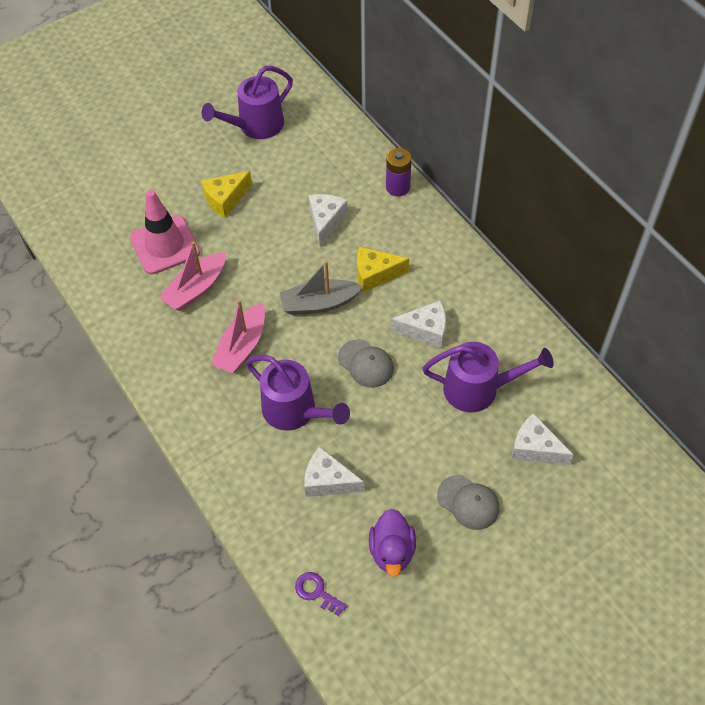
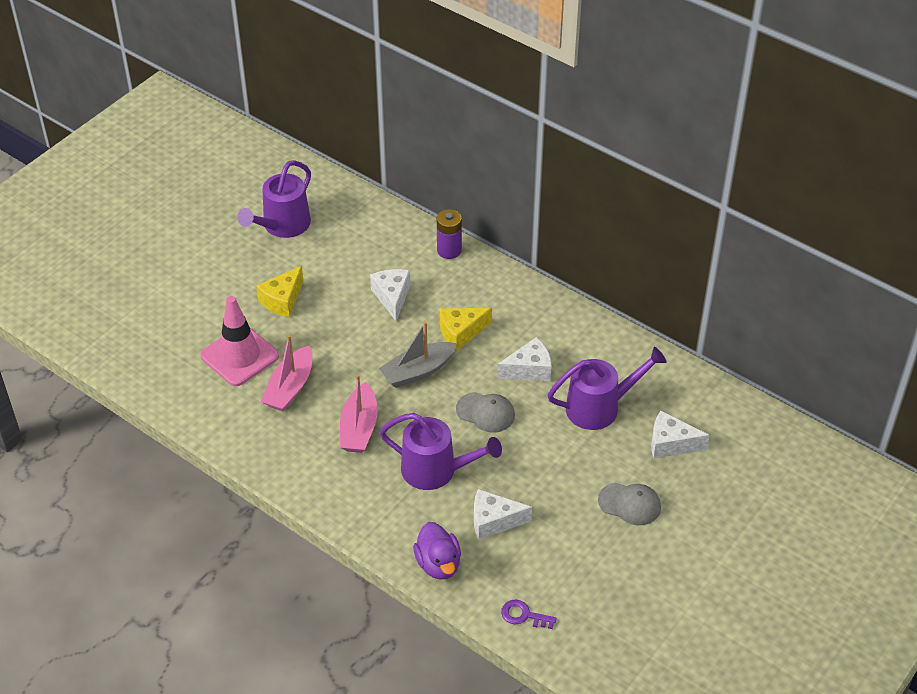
camera: 20 degrees left, 10 degrees down
(392, 551) = (578, 563): purple duck -> purple duck (438, 564)

